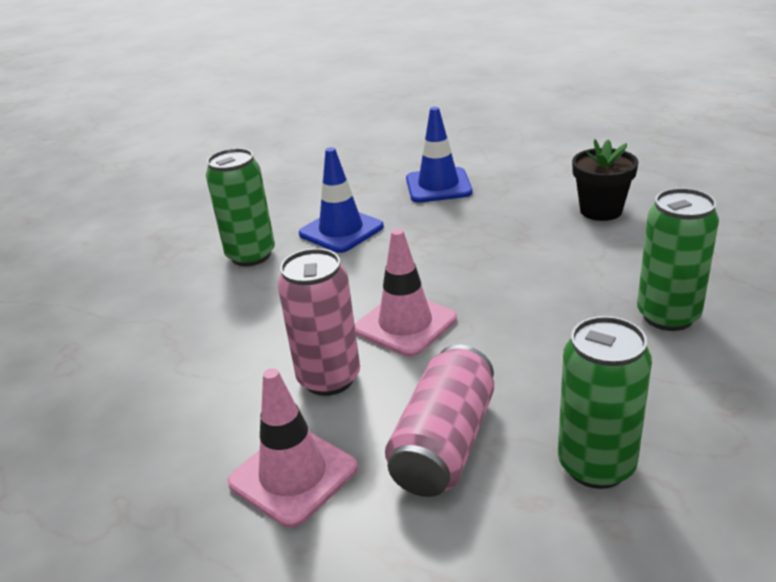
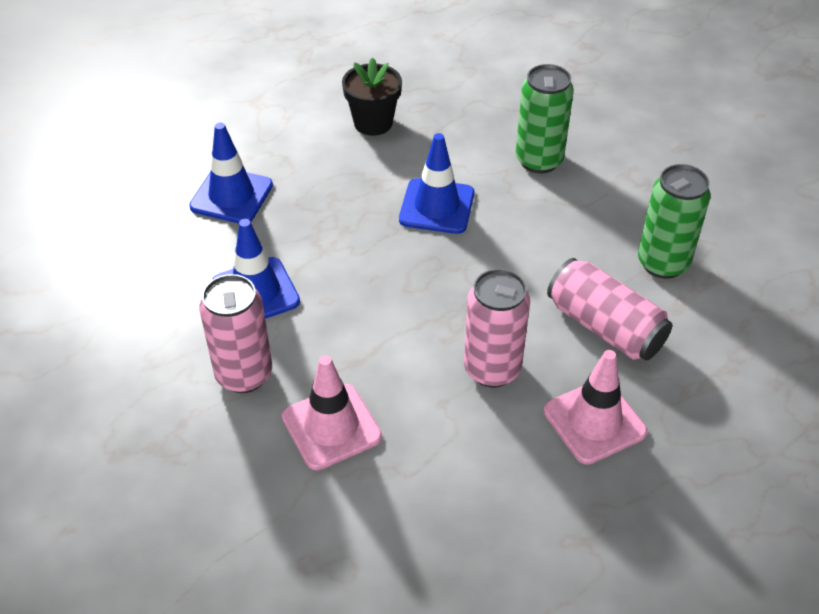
camera: 70 degrees left, 15 degrees up
(251, 255) = (244, 374): green can -> pink can
(405, 324) = (450, 299): pink traffic cone -> pink traffic cone (331, 427)
(525, 277) = (437, 206): none -> blue traffic cone

